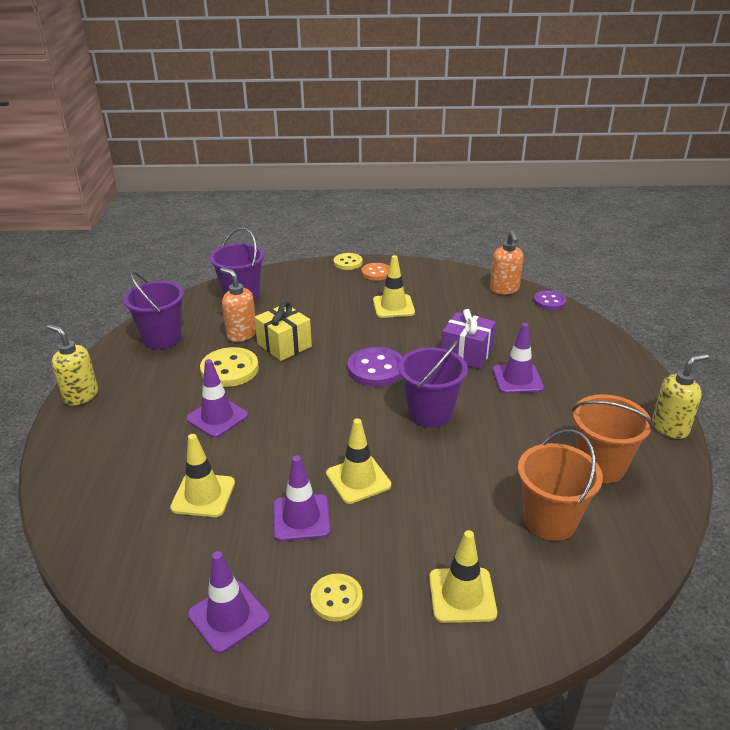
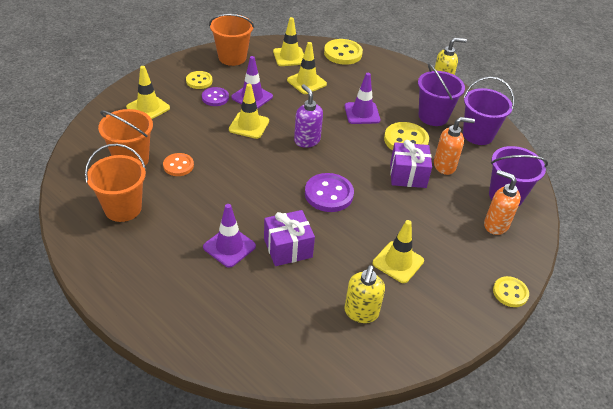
camera: 130 degrees right, 10 degrees up
(81, 510) = (343, 53): none -> yellow button
(152, 555) = (289, 57): none -> yellow traffic cone
(228, 616) = (232, 57): purple traffic cone -> orange bucket
(284, 345) = (408, 175): yellow gift -> purple gift
(321, 424) = (306, 140): none -> purple soap dispenser
(376, 273) = (469, 296): orange button -> orange button (178, 166)
(430, 413) = (257, 183): purple bucket -> purple bucket (433, 116)
(504, 289) = (342, 358): orange soap dispenser -> orange soap dispenser (495, 225)
(549, 301) = (285, 370): purple button -> purple button (215, 98)
(670, 428) = (89, 269): yellow soap dispenser -> yellow soap dispenser (361, 313)

